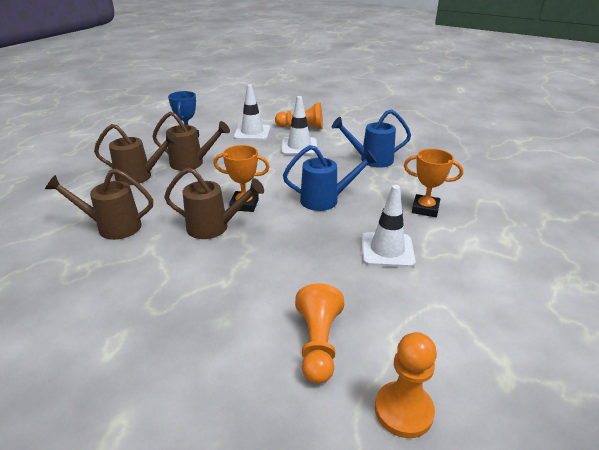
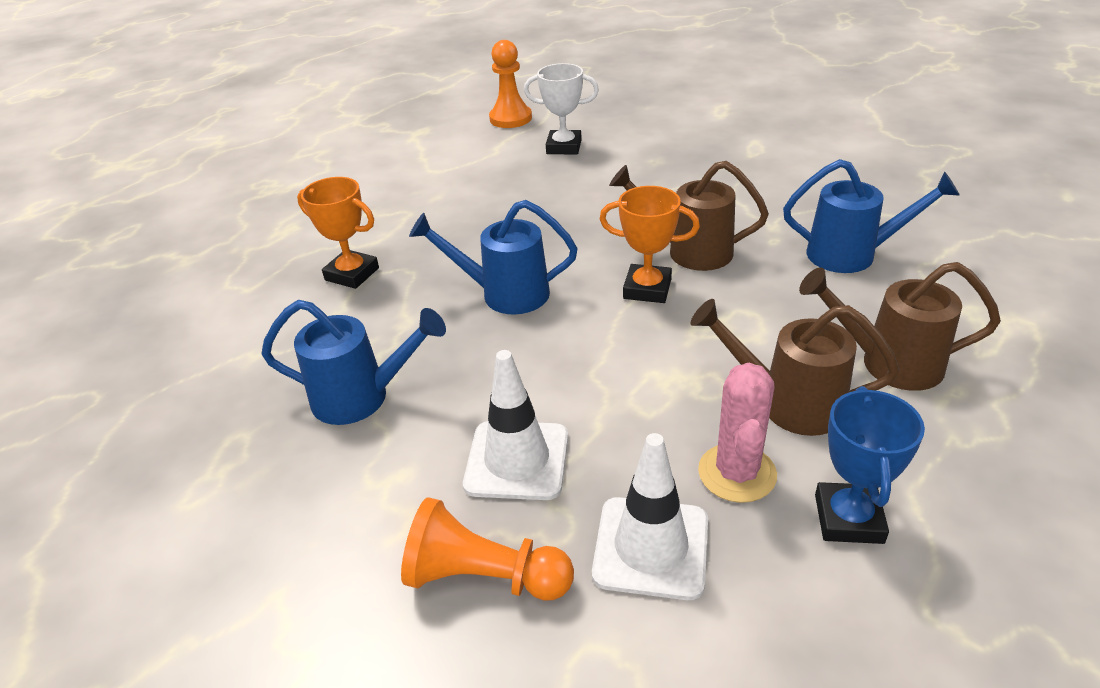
camera: 170 degrees left, 5 degrees up
(113, 227) = (851, 255): brown watering can -> blue watering can
(220, 146) = (737, 473): none -> pink cactus
(318, 344) = (564, 147): orange pawn -> white trophy
(387, 250) = (452, 218): white traffic cone -> none

